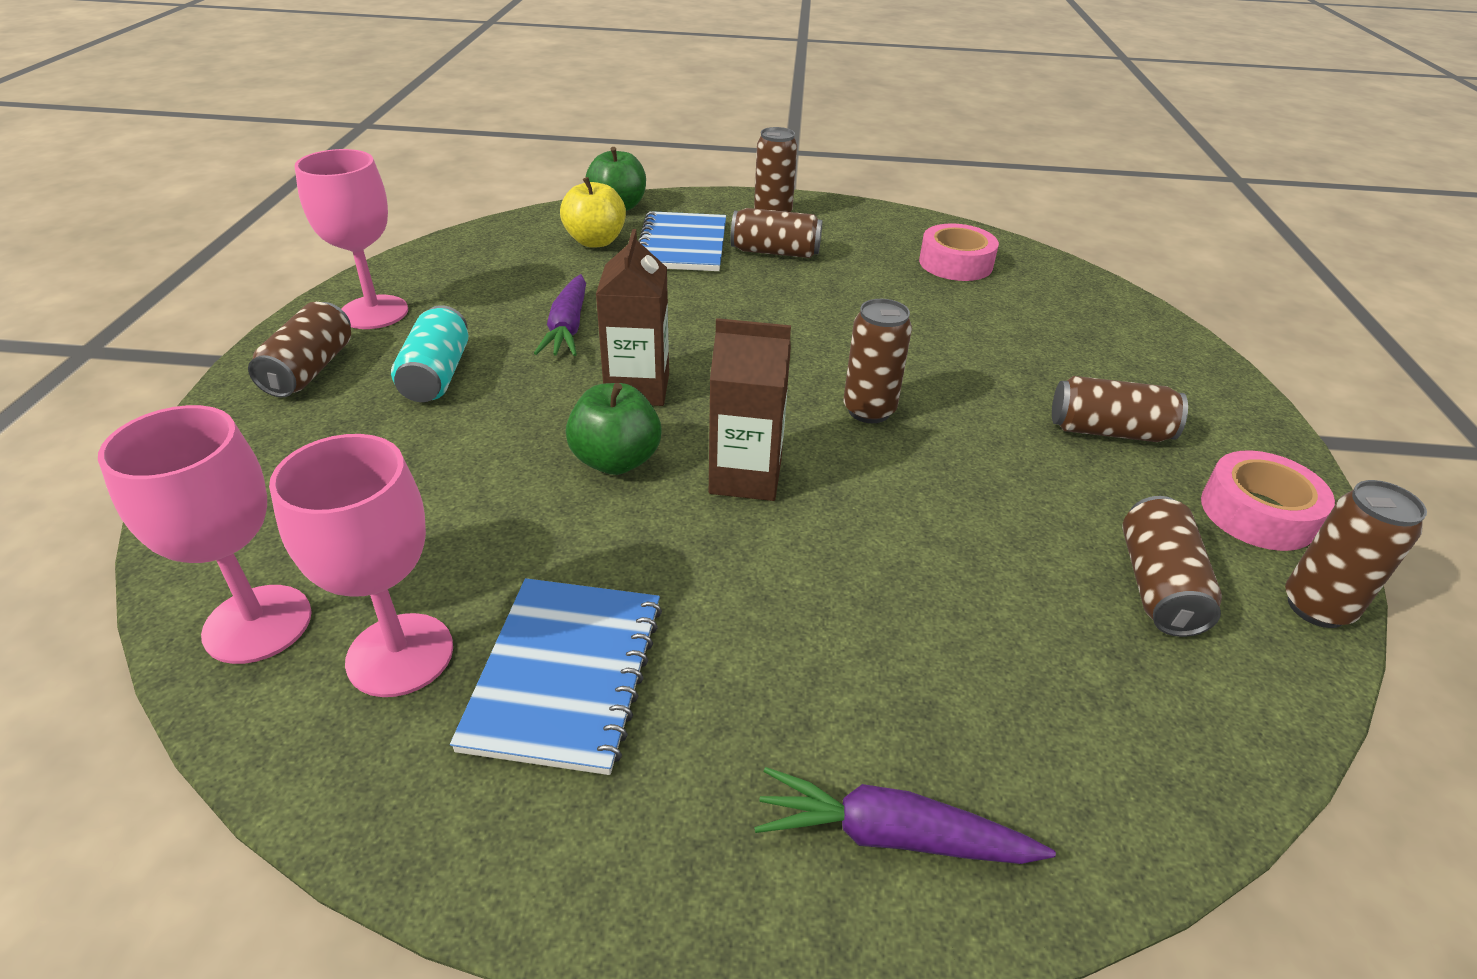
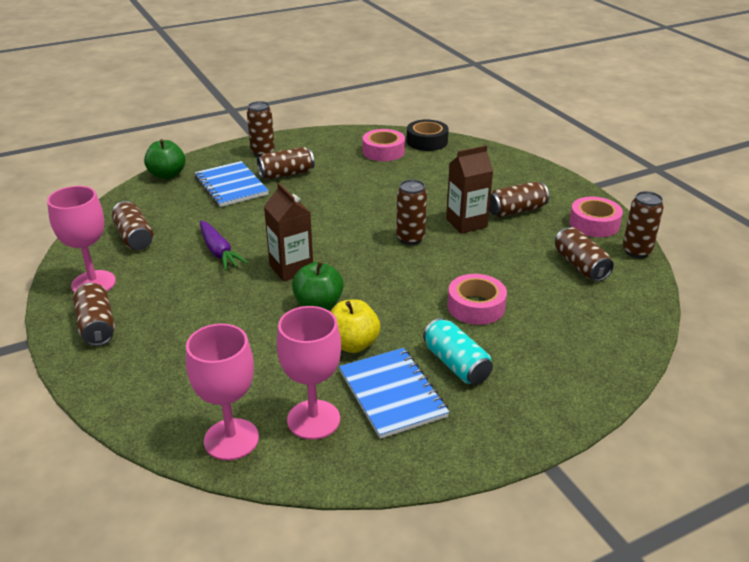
camera: 30 degrees left, 5 degrees down
(437, 375) = (176, 301): turquoise can -> turquoise can (456, 364)
(489, 271) = (134, 237): none -> brown can
(595, 241) = (178, 200): yellow apple -> yellow apple (352, 344)
(745, 477) = (385, 288): brown carton -> brown carton (466, 223)
(871, 577) = (476, 306): none -> pink tape
(891, 835) = (561, 387): purple carrot -> none
(1043, 269) = (427, 141): none -> black tape

